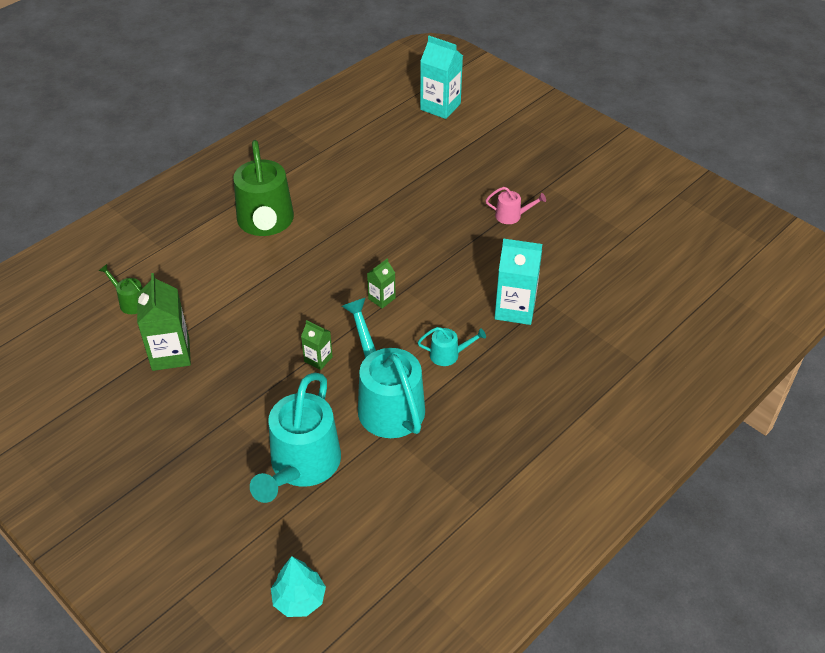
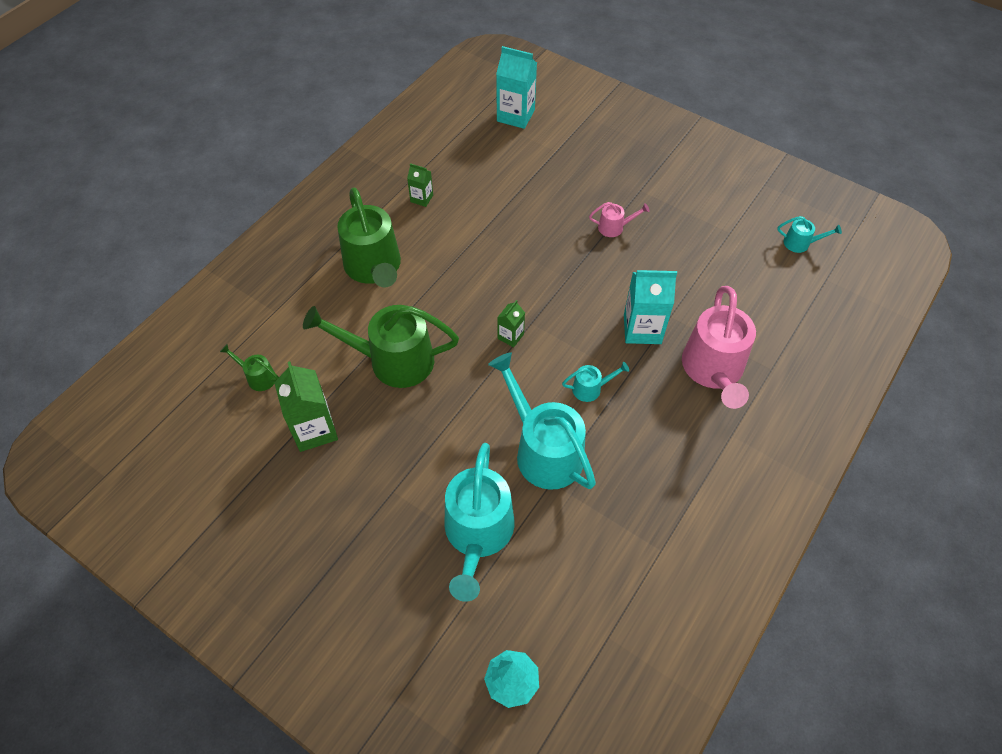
camera: 10 degrees left, 10 degrees up
(261, 304) = (392, 360): none -> green watering can
(318, 359) = (464, 413): green carton -> green carton (421, 198)
(577, 355) = (713, 370): none -> pink watering can
(700, 253) = (800, 243): none -> turquoise watering can

